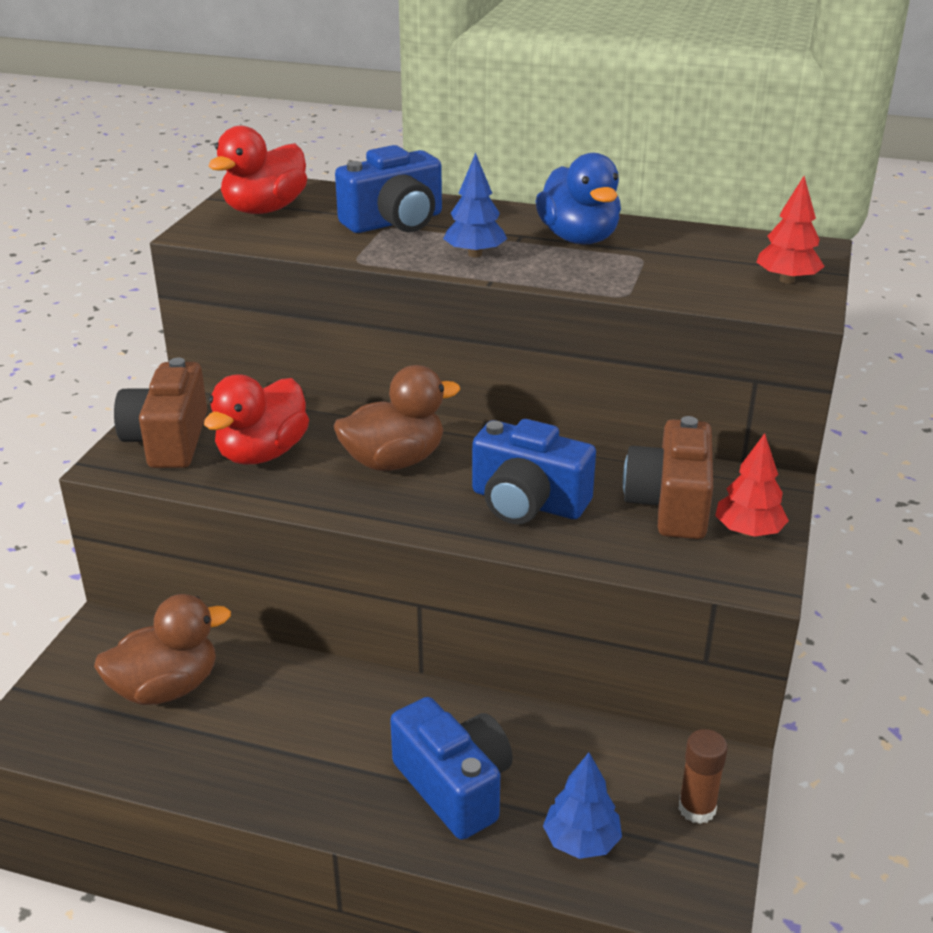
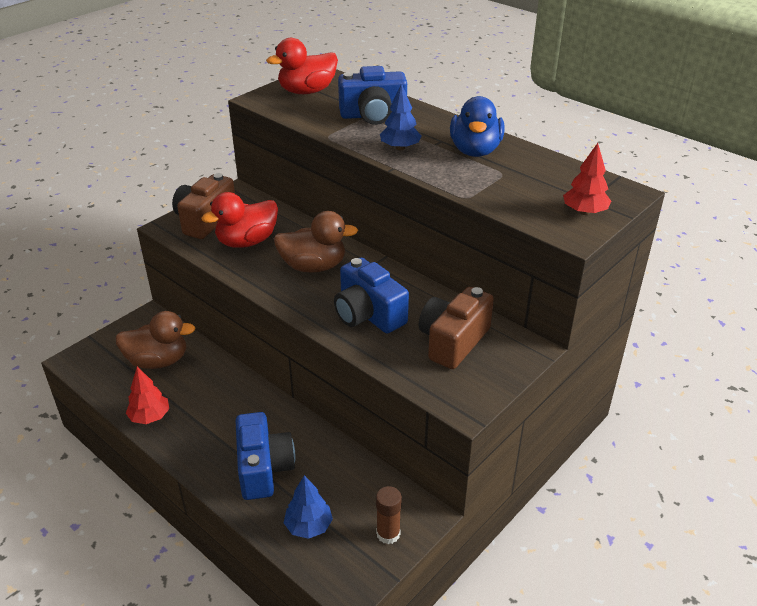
camera: 25 degrees right, 5 degrees up
(748, 531) = (487, 374): red tree -> red tree (150, 417)

